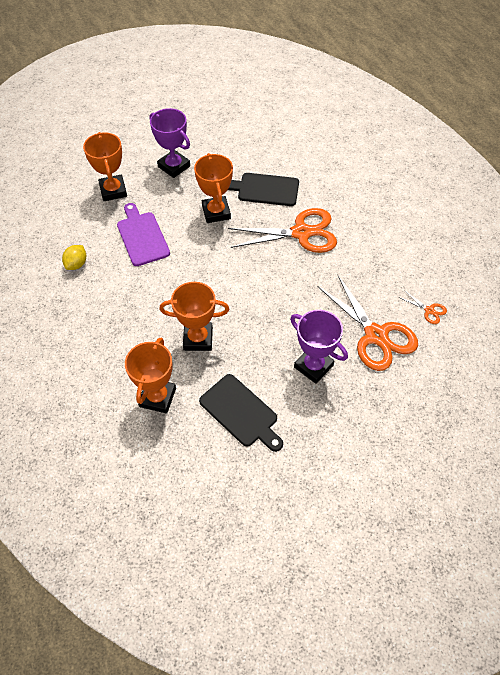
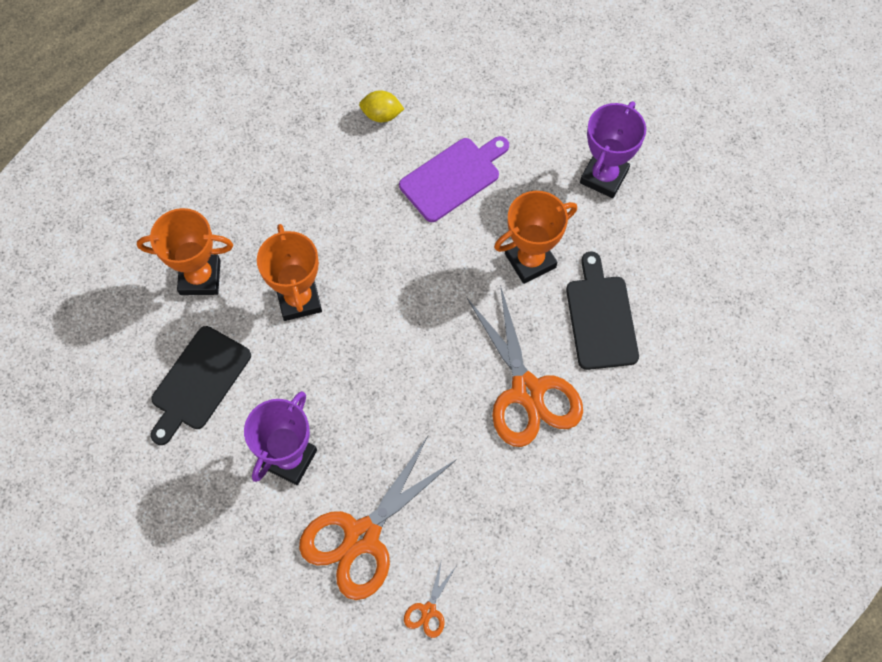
camera: 75 degrees right, 10 degrees up
(113, 190) = (527, 113): orange trophy -> none

